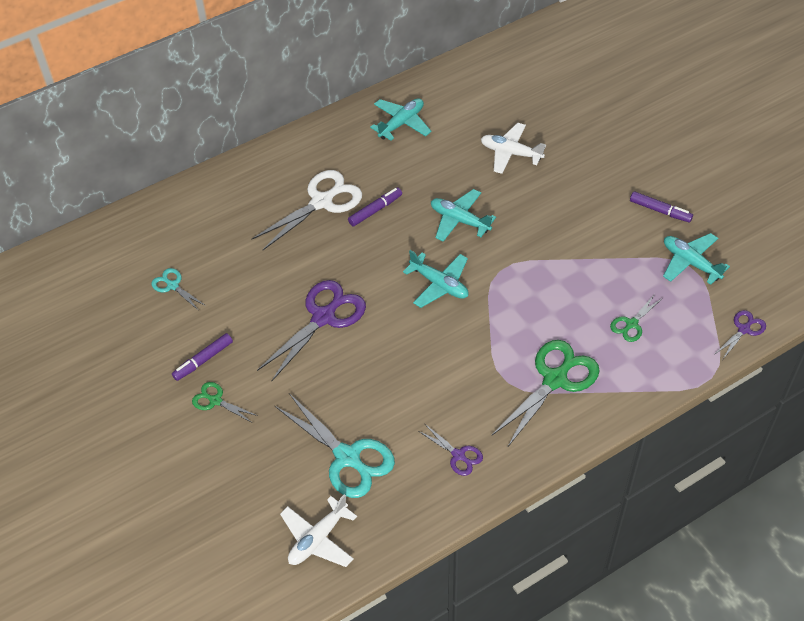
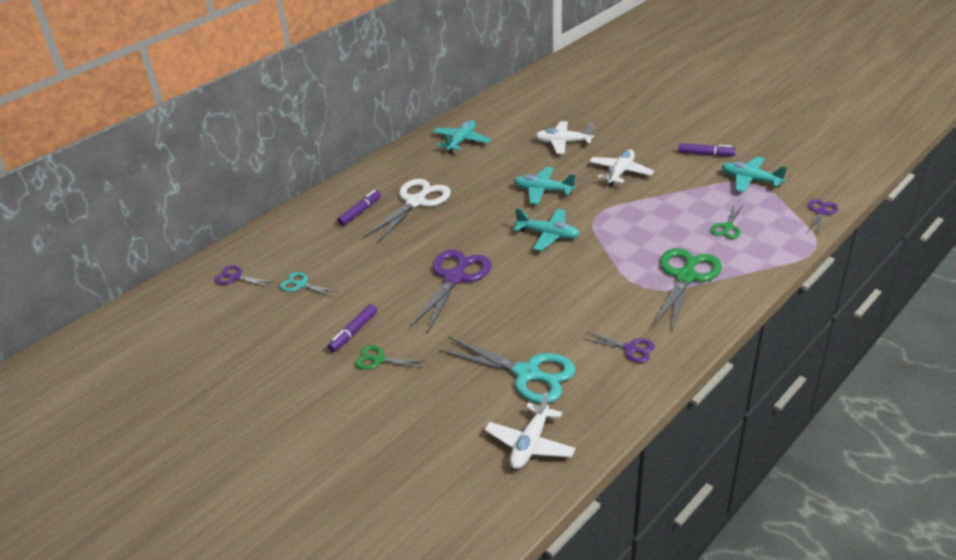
camera: 15 degrees left, 15 degrees down
(113, 259) = (235, 277): none -> purple scissors
(375, 210) = (466, 198): purple marker -> purple marker (360, 212)
(553, 214) = (620, 172): none -> white plane

